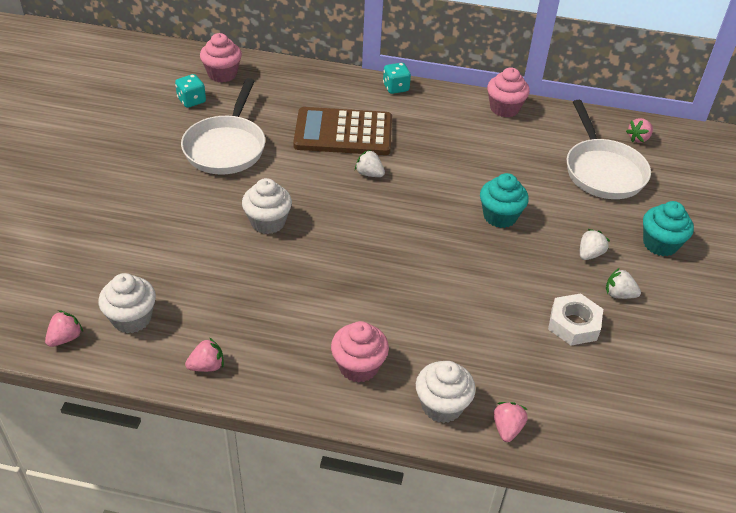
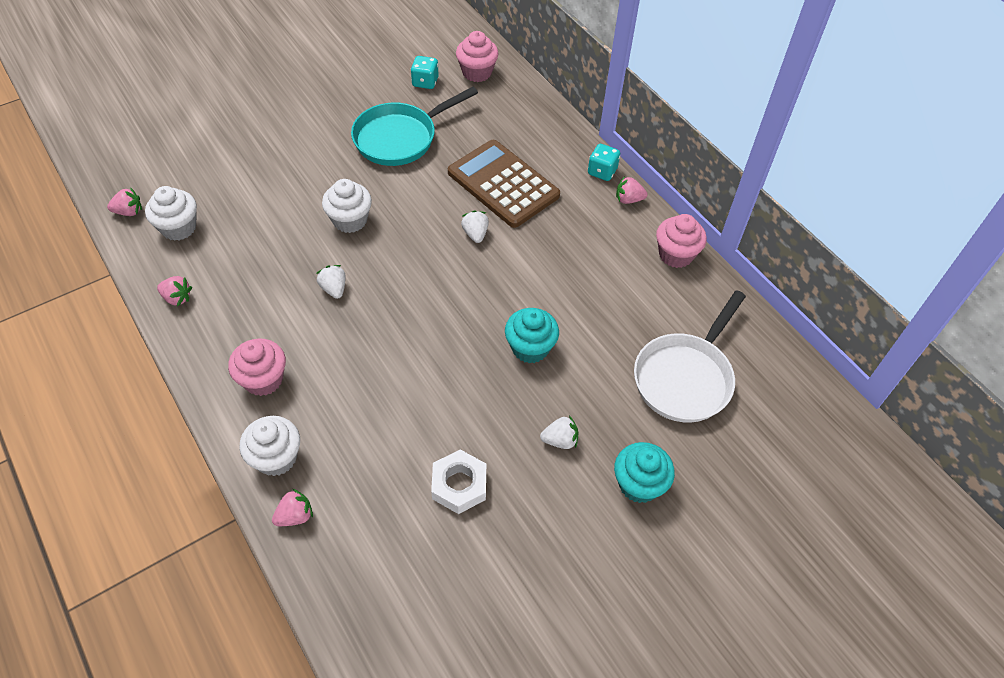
camera: 45 degrees right, 10 degrees up
(226, 147) = (400, 138): white pan -> turquoise pan
(619, 294) = (534, 494): white strawberry -> white strawberry (334, 289)
(638, 138) = (770, 374): pink strawberry -> pink strawberry (628, 199)

